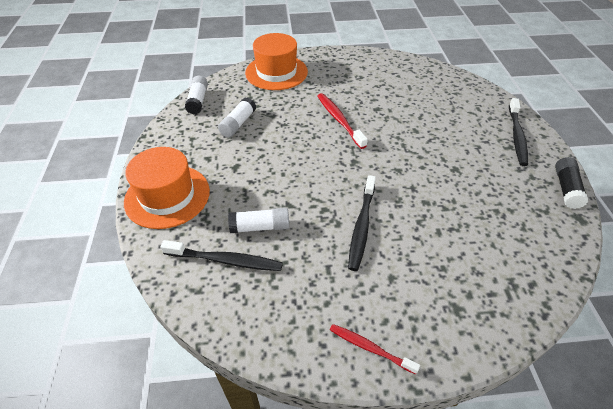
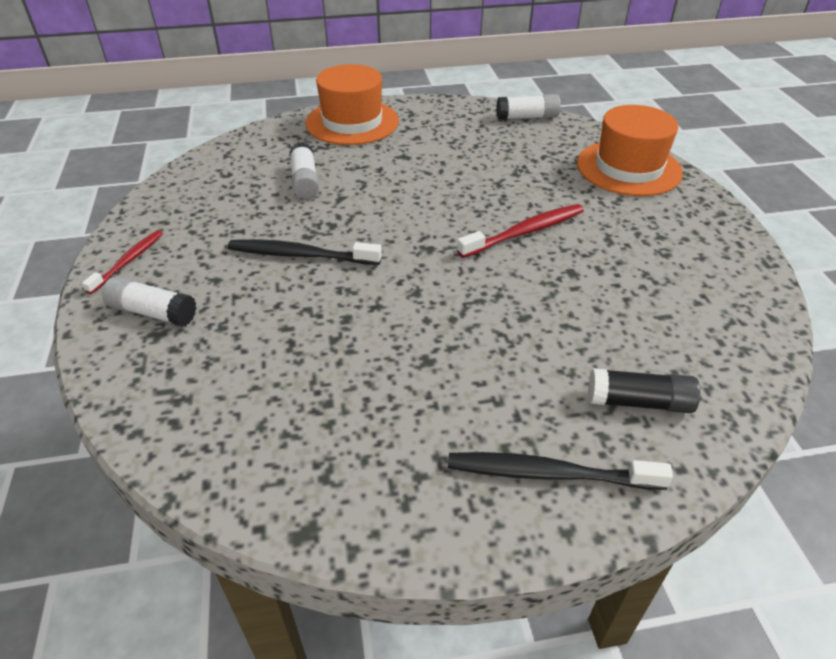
camera: 85 degrees right, 5 degrees down
(225, 260) = (260, 165): black toothbrush -> none
(238, 124) = (488, 149): white glue stick -> white glue stick (153, 312)
(566, 188) = (389, 530): black glue stick -> black glue stick (639, 402)

